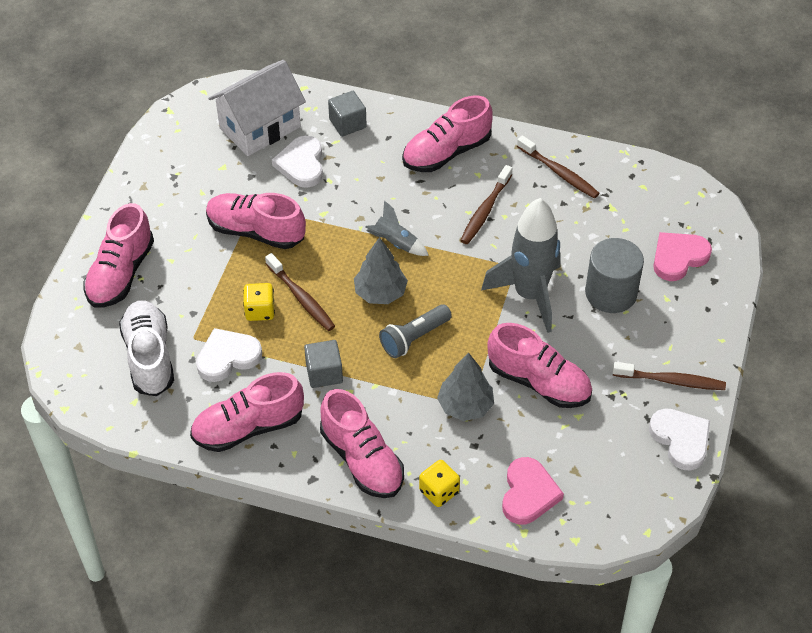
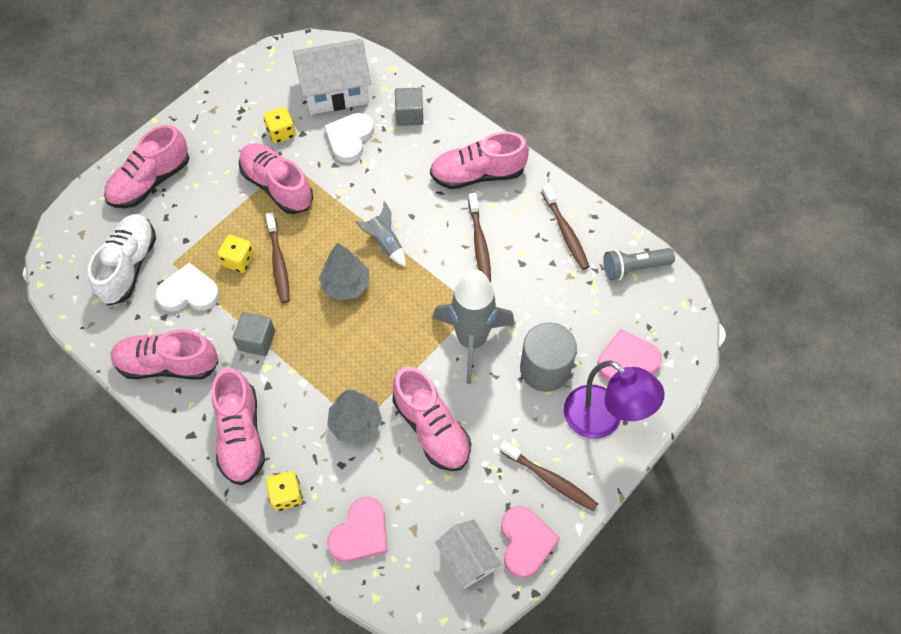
camera: 25 degrees right, 10 degrees up
(229, 183) = (281, 133): none -> yellow dice
(414, 338) = (349, 339): grey flashlight -> grey flashlight (634, 268)
(485, 210) = (479, 243): brown toothbrush -> brown toothbrush turned 60 degrees counterclockwise
(638, 475) = (467, 559): none -> white house
(681, 439) = (525, 542): white heart -> pink heart
(687, 315) = (603, 420): none -> purple lamp

